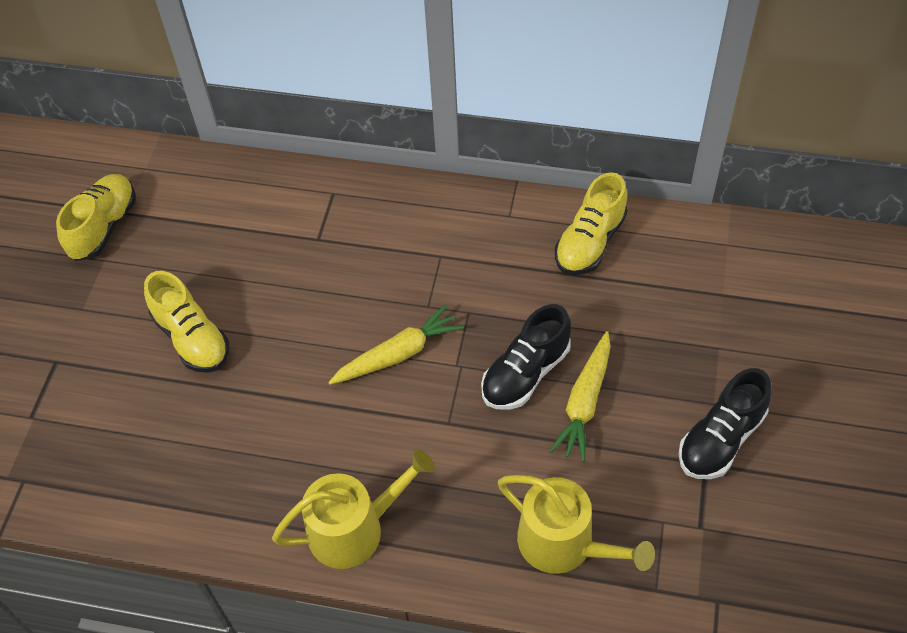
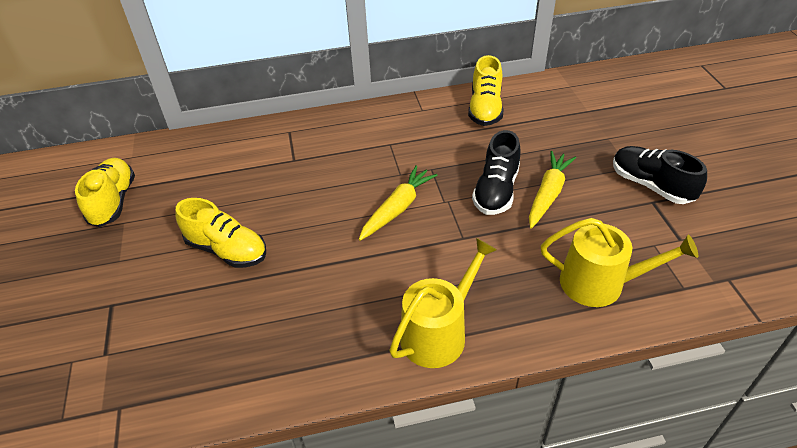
camera: 25 degrees left, 10 degrees down
(584, 402) = (548, 194): yellow carrot -> yellow carrot turned 150 degrees counterclockwise
(720, 439) = (650, 185): black shoe -> black shoe turned 120 degrees clockwise

